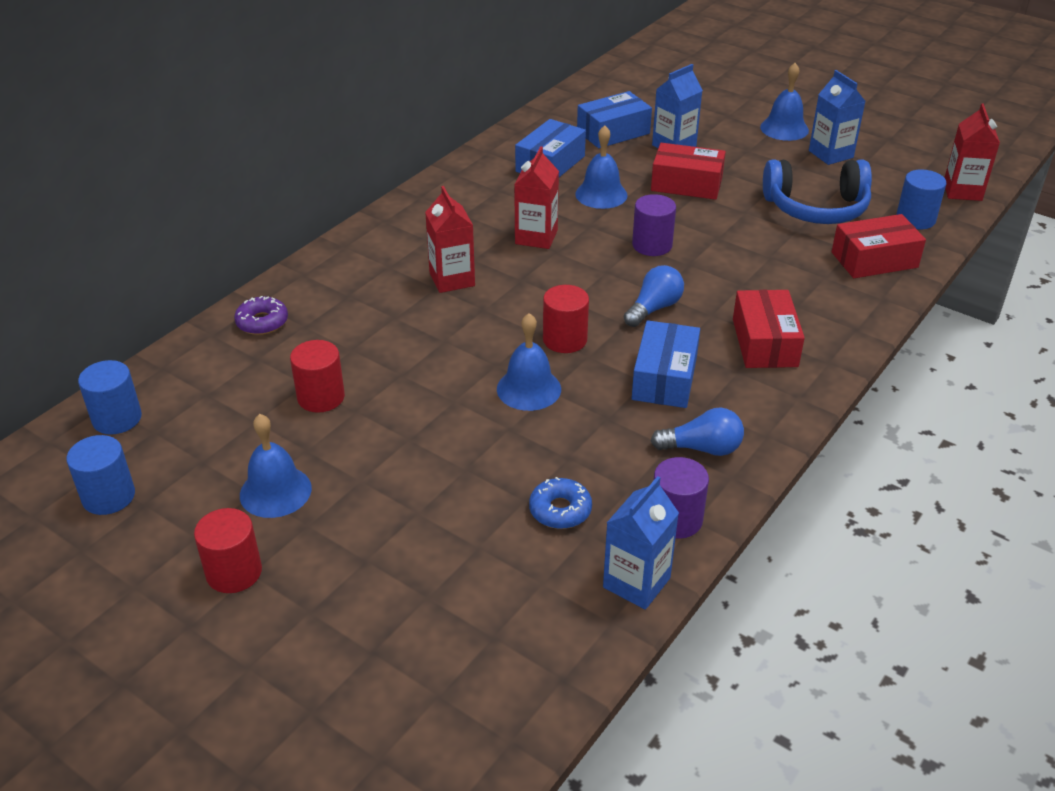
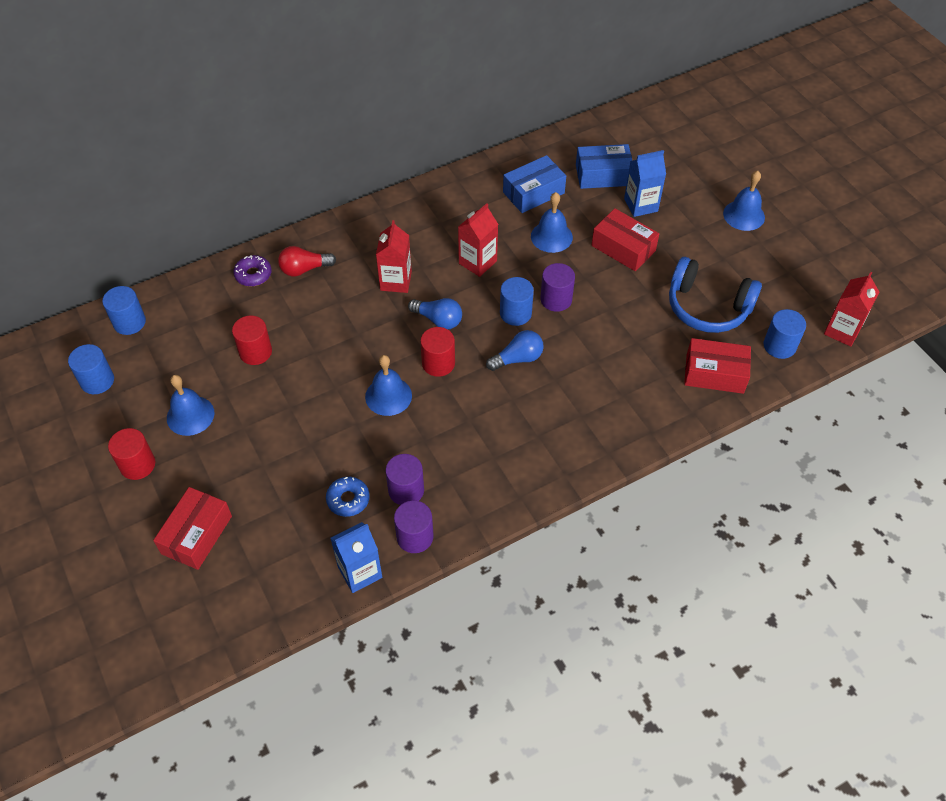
camera: 25 degrees right, 15 degrees up
(327, 299) = (304, 269): none -> red light bulb
(617, 269) = (515, 313): none -> blue cylinder
(626, 475) = (406, 490): none -> purple cylinder
(664, 378) = (484, 422): blue box -> none
(702, 448) = (469, 489): blue light bulb -> blue light bulb (438, 320)
(764, 343) = (575, 419): red box -> red box (196, 535)
(830, 154) = (762, 255): blue carton -> none

